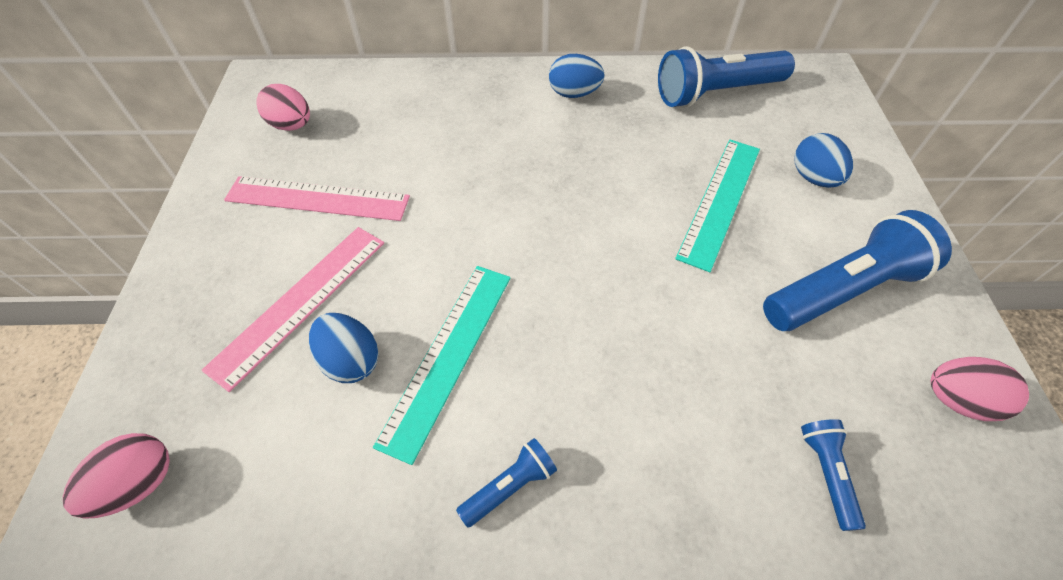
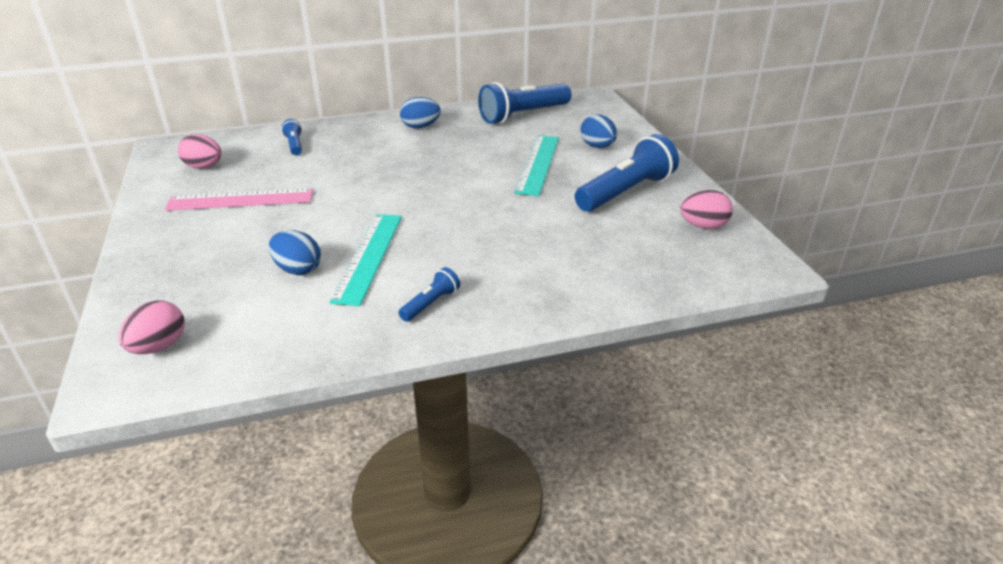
camera: 15 degrees left, 20 degrees down
(300, 302) = (248, 249): pink ruler -> none
(826, 473) = (631, 266): blue flashlight -> blue flashlight (294, 145)

